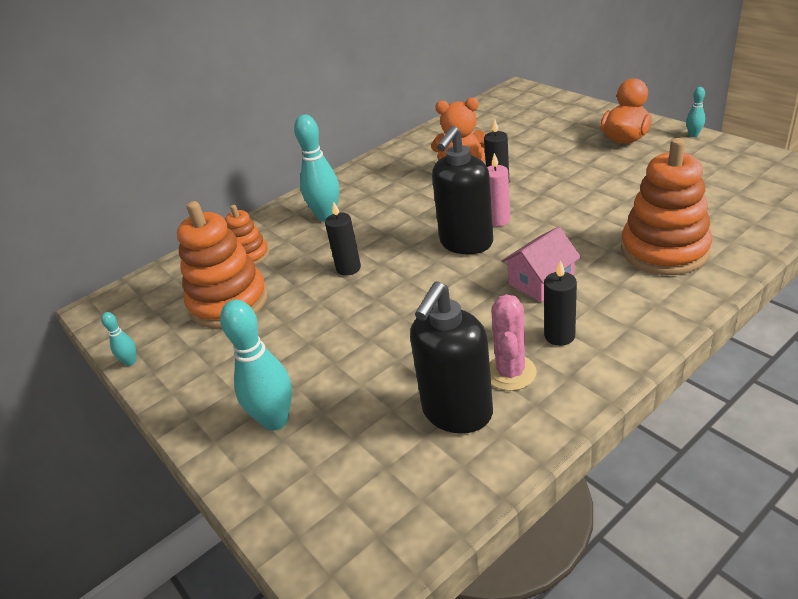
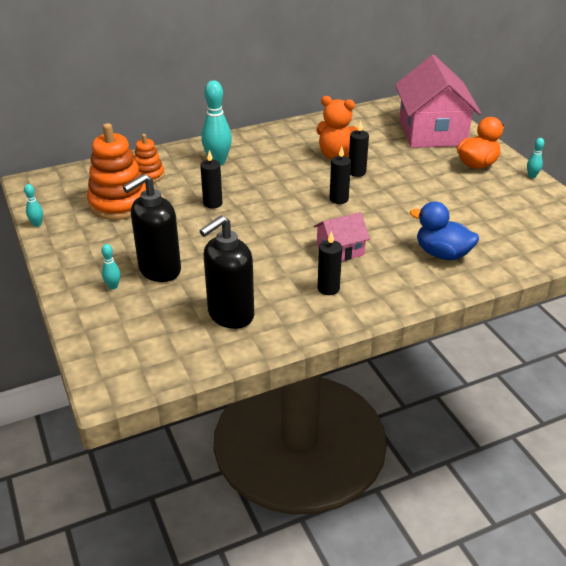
camera: 10 degrees right, 0 degrees up
(275, 420) = (113, 286): turquoise bowling pin -> turquoise bowling pin, size x0.48
(466, 243) = (305, 209): black soap dispenser -> black soap dispenser (159, 270)
(498, 220) = (339, 199): pink candle -> black candle
(510, 372) = (280, 301): pink cactus -> none
(551, 118) = (432, 132): none -> pink house
(664, 250) = (442, 254): orange stacking toy -> blue duck

